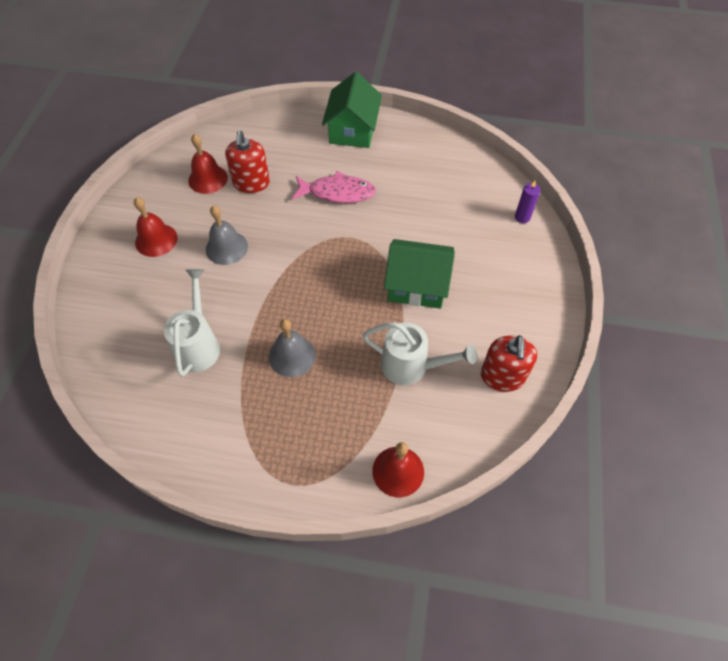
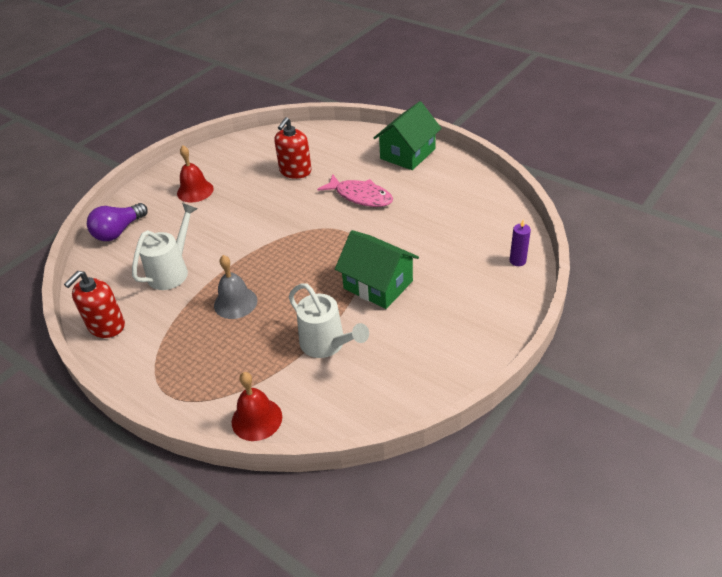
camera: 30 degrees right, 15 degrees down
(101, 318) = (118, 231): none -> purple light bulb
(208, 179) = (264, 159): red bell -> none
(226, 248) = (242, 211): grey bell -> none
(502, 376) = (403, 381): red soap dispenser -> red soap dispenser (106, 326)

